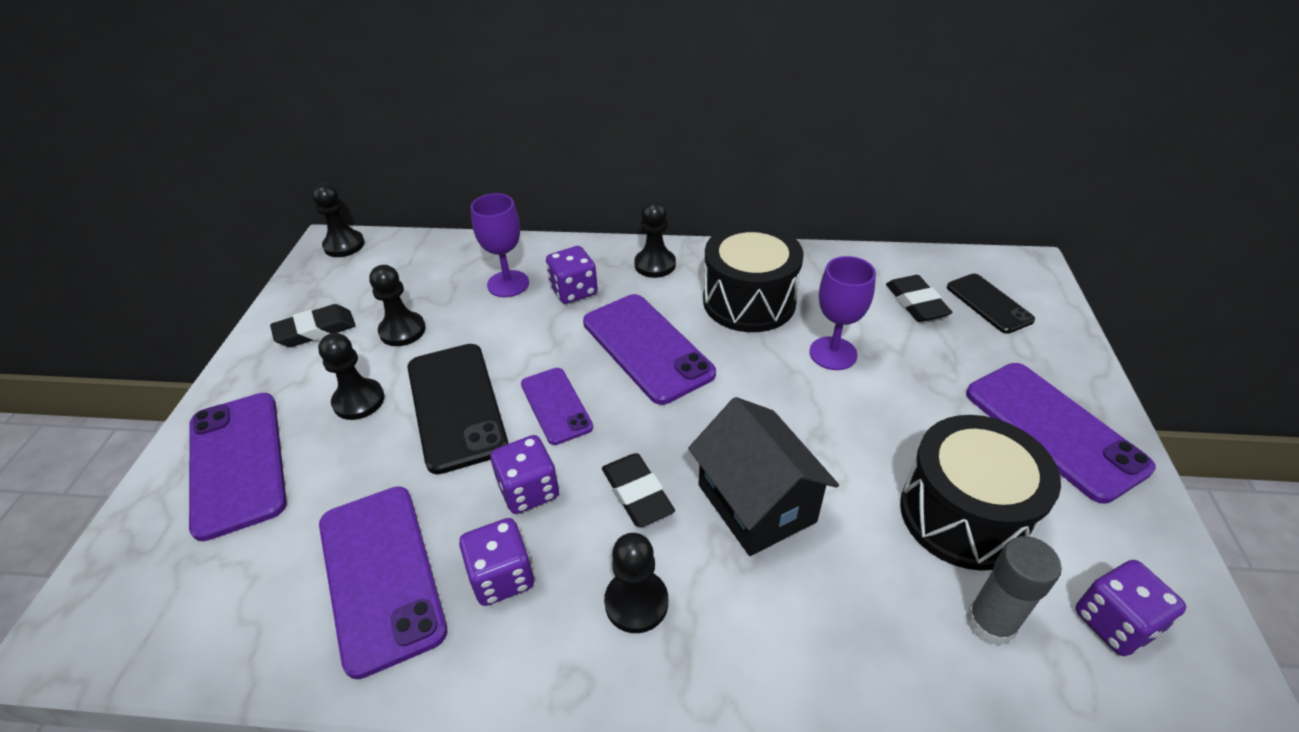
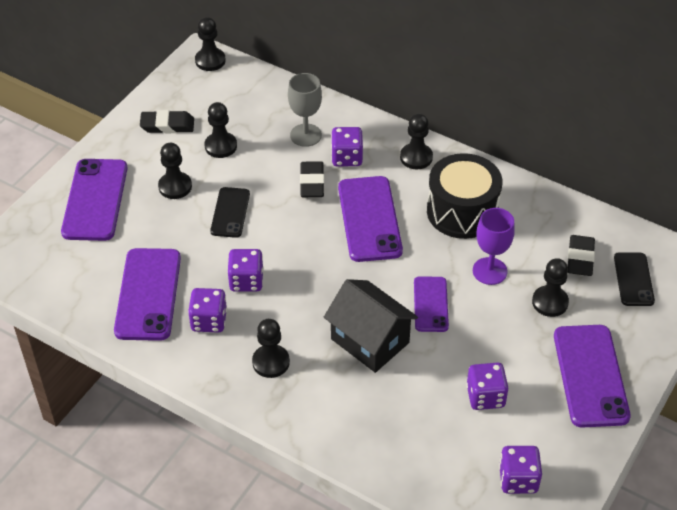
camera: 25 degrees right, 5 degrees up
(456, 406) = (230, 212): black phone -> black phone, size x0.59
(508, 284) = (305, 135): purple goblet -> grey goblet
(556, 405) = (289, 236): purple phone -> purple phone (430, 304)
(637, 494) = (305, 308): black eraser -> black eraser (312, 183)
(756, 503) = (370, 340): black house -> black house turned 45 degrees counterclockwise
(929, 362) = (550, 302): none -> black pawn
(964, 515) = (485, 396): black drum -> purple dice
(990, 623) = (450, 450): grey glue stick -> none

